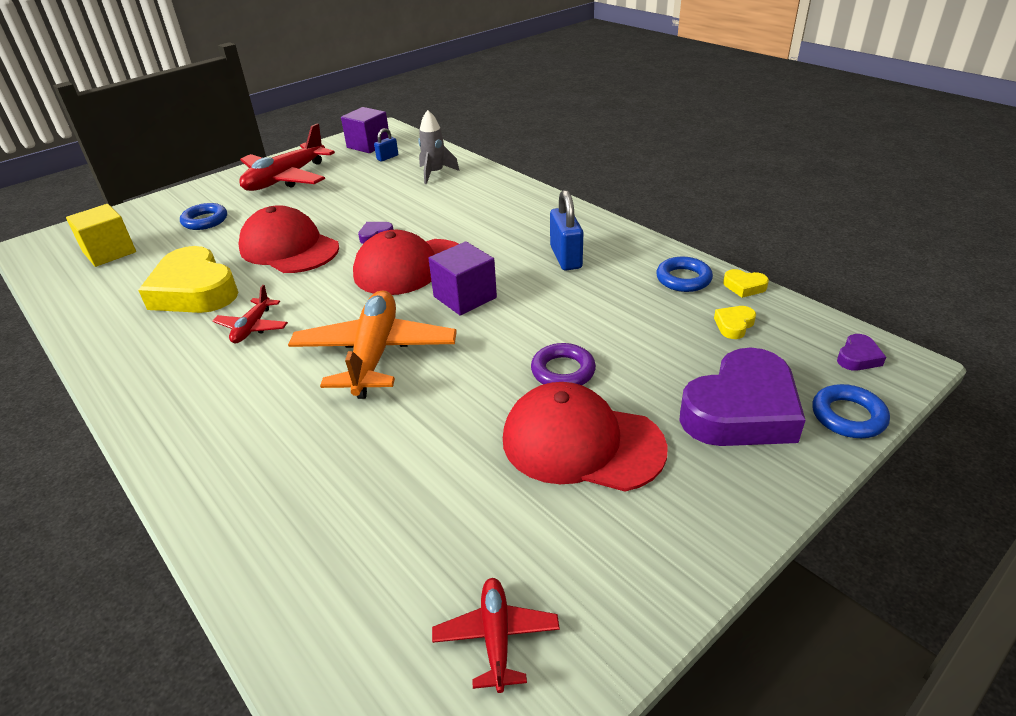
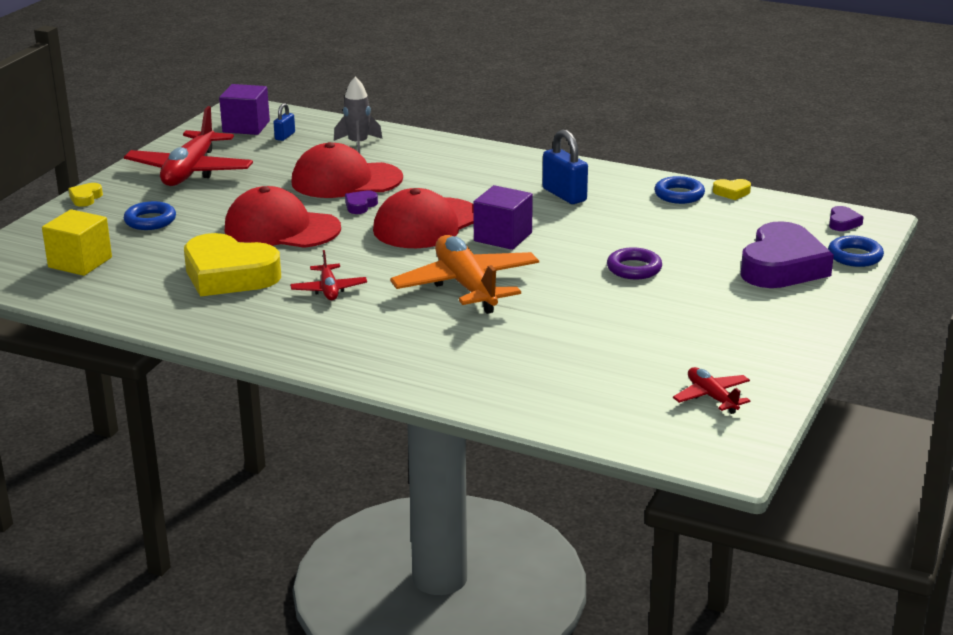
camera: 25 degrees left, 10 degrees down
(581, 443) = (685, 304): red cap -> red cap (346, 180)
(734, 325) = (741, 218): yellow heart -> yellow heart (85, 198)

